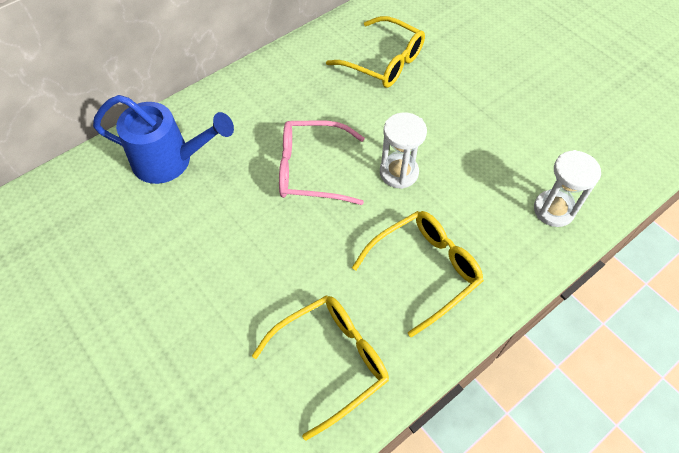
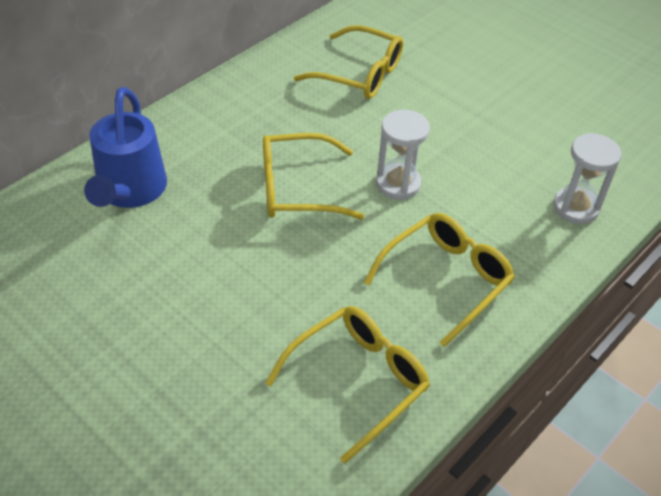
camera: 10 degrees left, 10 degrees down
(171, 161) = (129, 192): blue watering can -> blue watering can turned 90 degrees clockwise
(311, 170) = (298, 188): pink glasses -> yellow glasses

